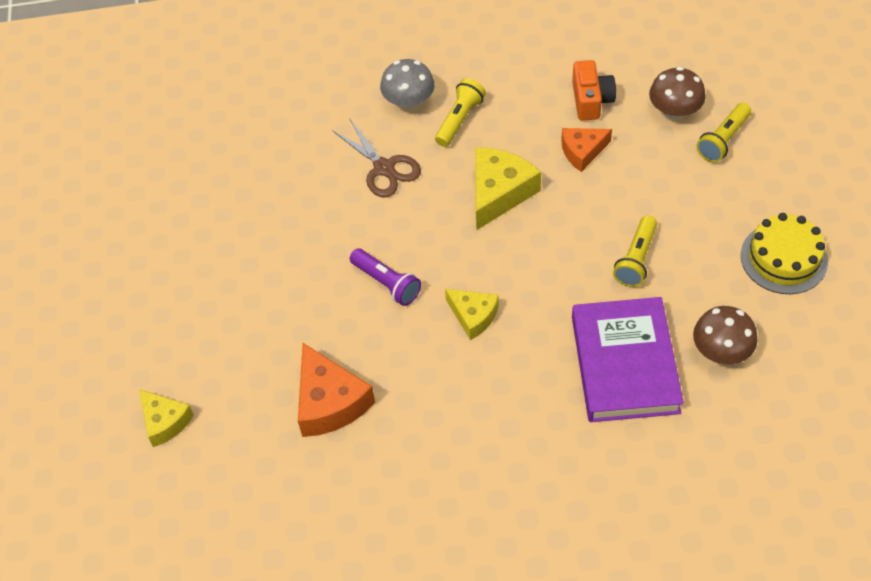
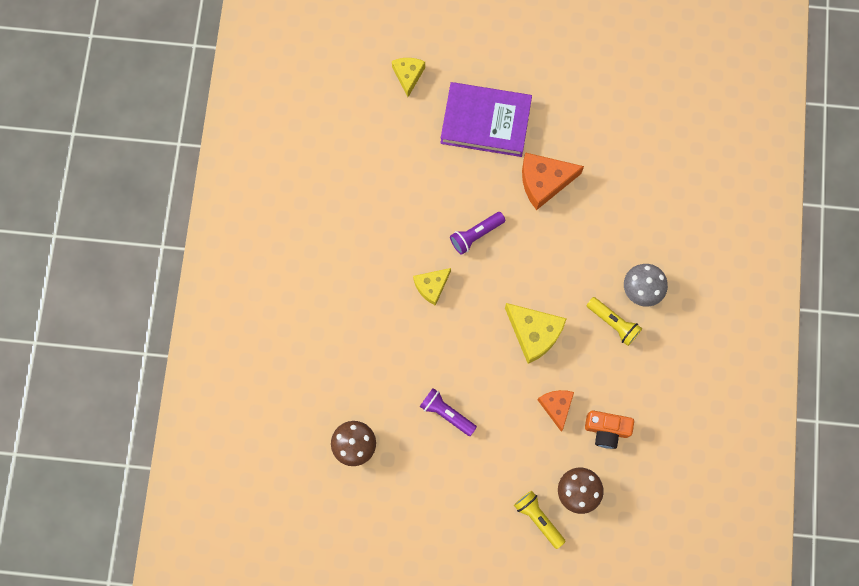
camera: 100 degrees right, 20 degrees up
(165, 422) = (408, 75): yellow cheese -> yellow cheese turned 120 degrees clockwise
(329, 402) = (392, 178): orange cheese -> orange cheese (544, 181)
(384, 168) = (580, 256): brown scissors -> none
(625, 364) = (364, 376): purple book -> purple book (485, 122)
(636, 259) = (446, 413): yellow flashlight -> purple flashlight
(783, 258) = (417, 520): yellow cake -> none

